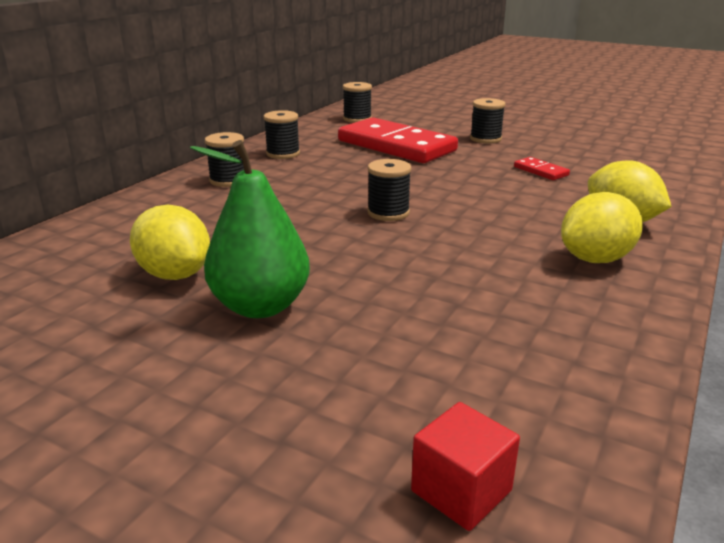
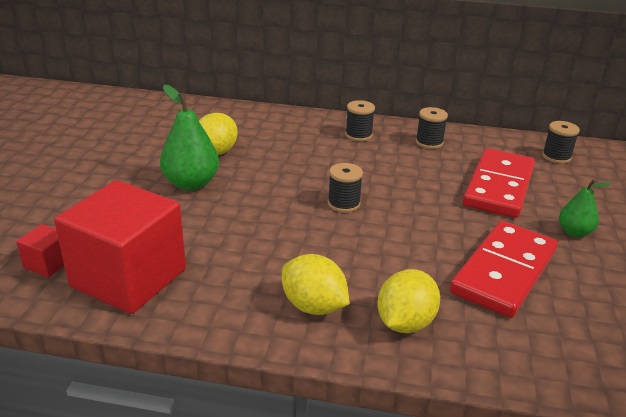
camera: 70 degrees right, 5 degrees up
(485, 139) = (574, 232): black spool -> green pear
(523, 389) = (128, 278): none -> red cube
(540, 171) = (503, 272): red domino -> red domino, size x2.45

